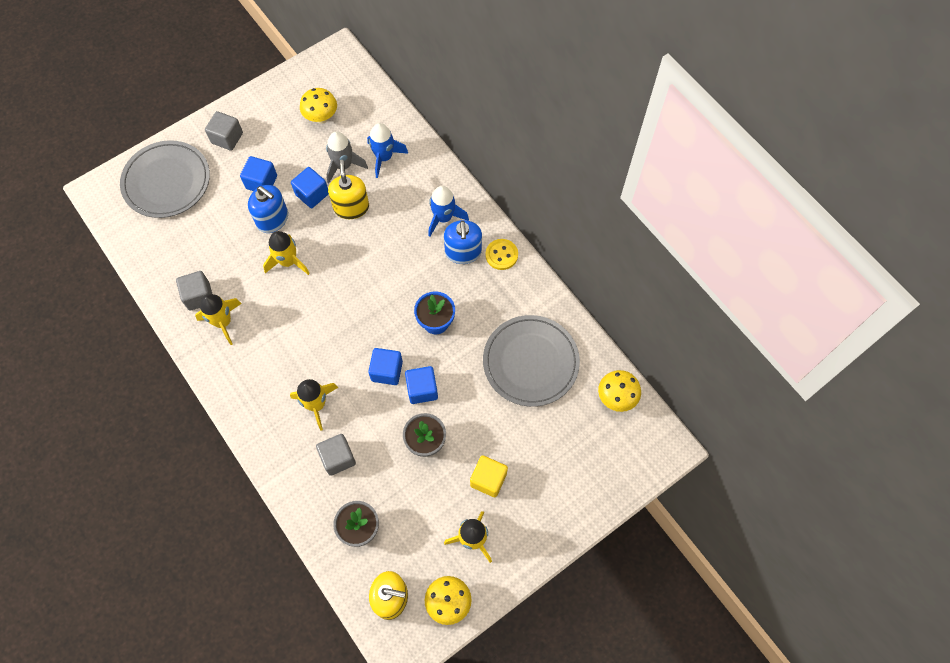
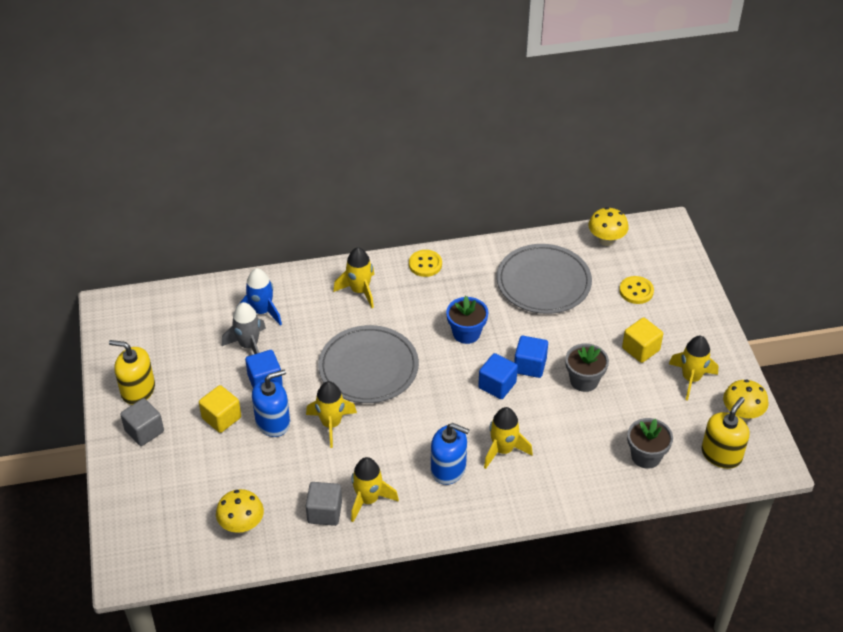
camera: 65 degrees left, 20 degrees down
(167, 181) = (161, 501): grey plate -> grey plate (368, 368)
(261, 182) = (221, 418): blue cube -> yellow cube
(321, 117) = (178, 345): yellow mushroom -> yellow mushroom (242, 526)
(338, 458) = (567, 451): grey cube -> none
(351, 207) = (301, 355): yellow soap dispenser -> yellow soap dispenser (138, 390)
(443, 218) = (359, 291): blue rocket -> yellow rocket
(463, 252) = (405, 289): blue soap dispenser -> blue soap dispenser (448, 469)
(562, 449) = (636, 291): none -> yellow button

